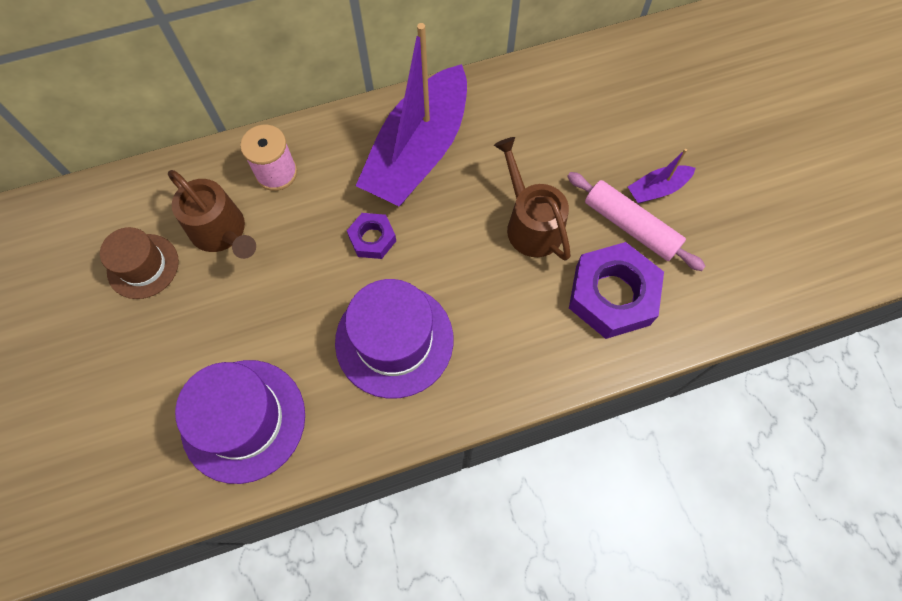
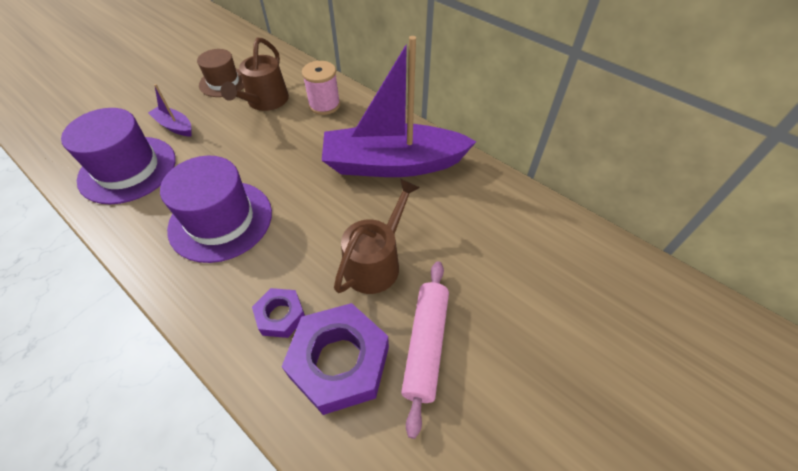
camera: 60 degrees right, 15 degrees down
(372, 239) = (302, 171): purple nut -> purple nut (281, 315)
(657, 189) = (485, 351): purple boat -> purple boat (175, 126)

